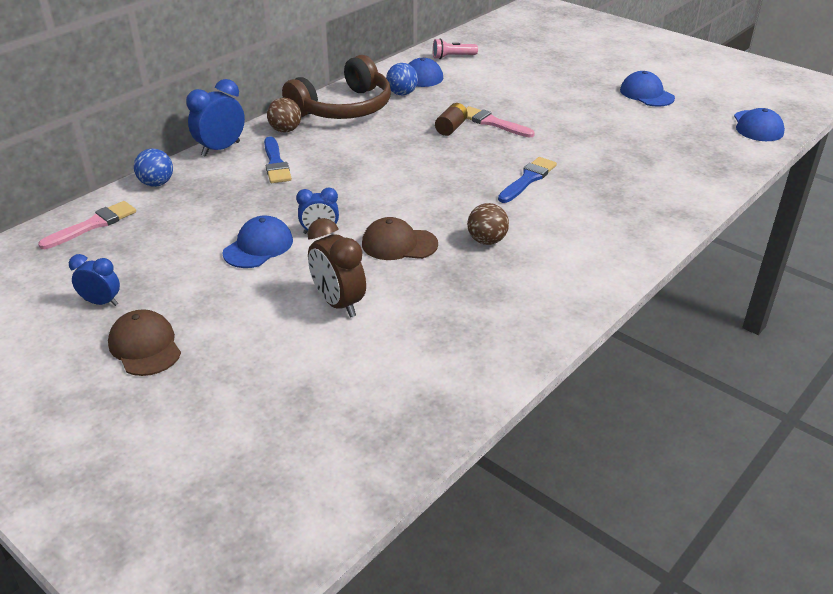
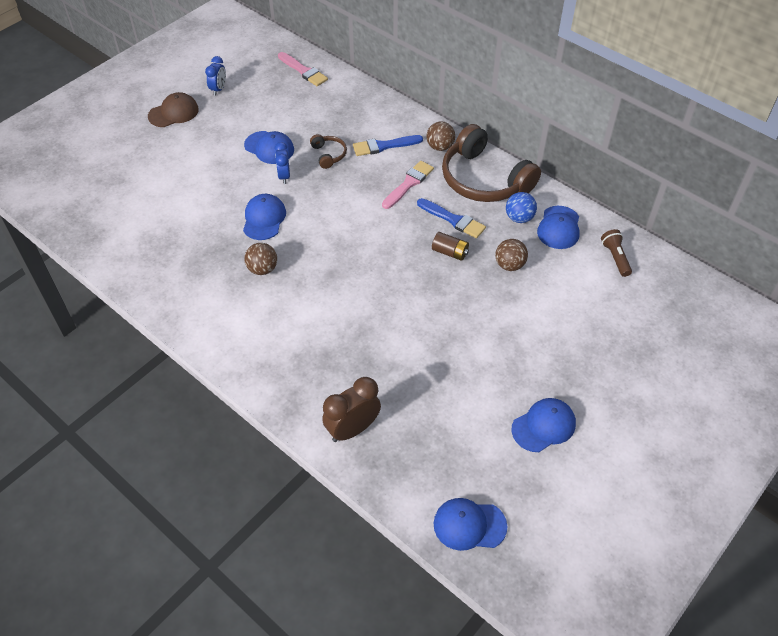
camera: 90 degrees right, 15 degrees up
(156, 183) = (355, 90): blue ball -> none
(221, 149) = (407, 115): blue clock -> none
(283, 200) = (329, 155): none -> brown headphones
(338, 303) = (199, 190): brown clock -> brown clock (352, 429)
(399, 244) = (264, 219): brown cap -> blue cap
(453, 57) = (615, 258): pink flashlight -> brown flashlight
(466, 100) = (509, 265): none -> brown ball
(492, 123) = (462, 283): pink brush -> pink brush (409, 183)
(528, 179) = (355, 302): blue brush -> blue brush (453, 220)

